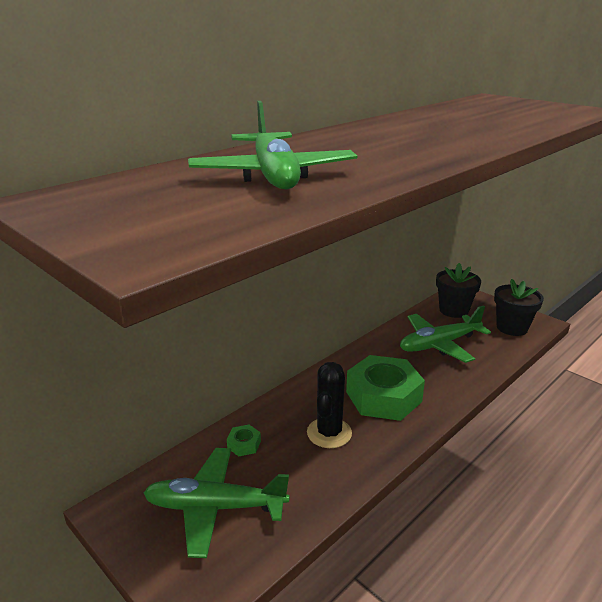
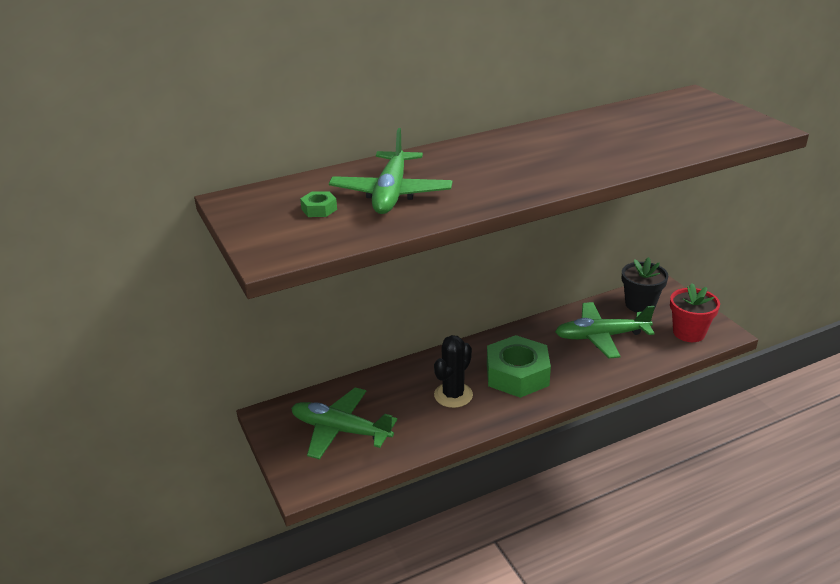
camera: 20 degrees right, 5 degrees up
(244, 444) = (381, 390): green nut -> green nut (319, 209)
(512, 328) = (689, 333): black flower pot -> red flower pot

